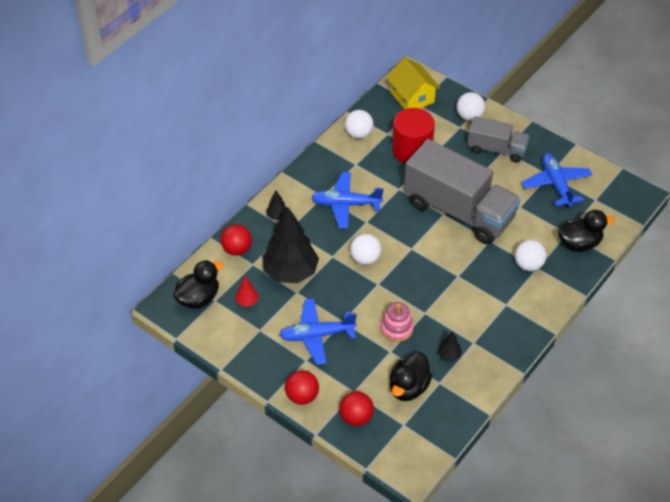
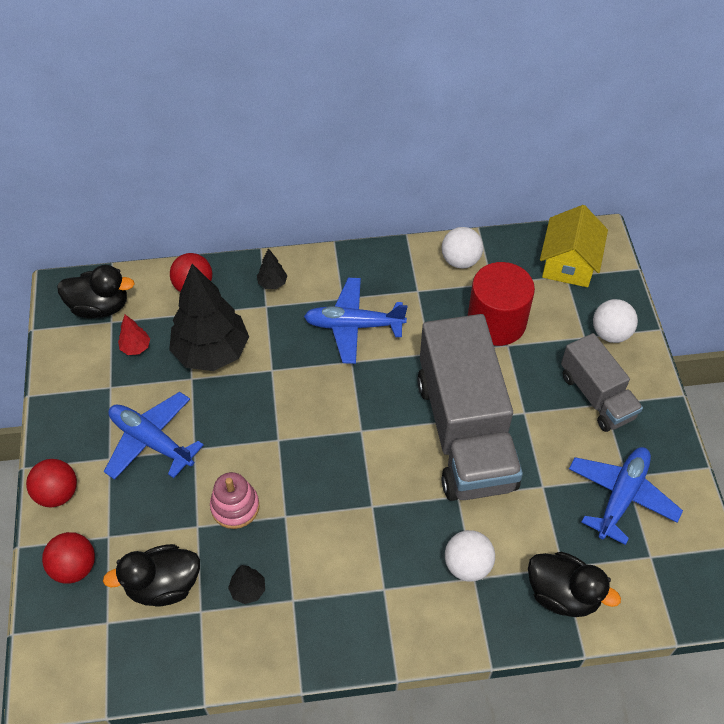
camera: 45 degrees right, 5 degrees up
(346, 204) = (353, 326): blue plane -> blue plane turned 45 degrees counterclockwise
(365, 258) = (300, 401): white ball -> none

